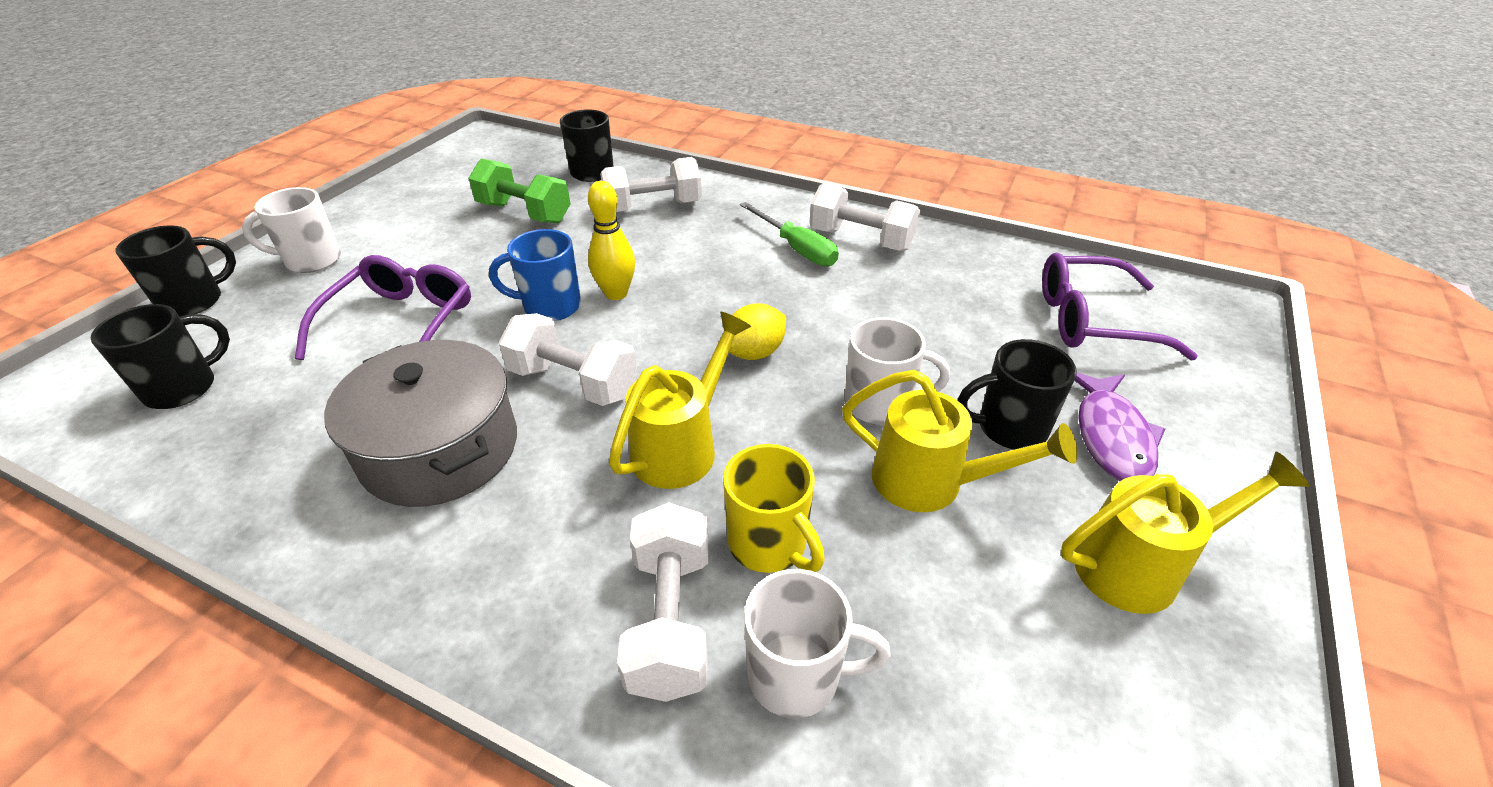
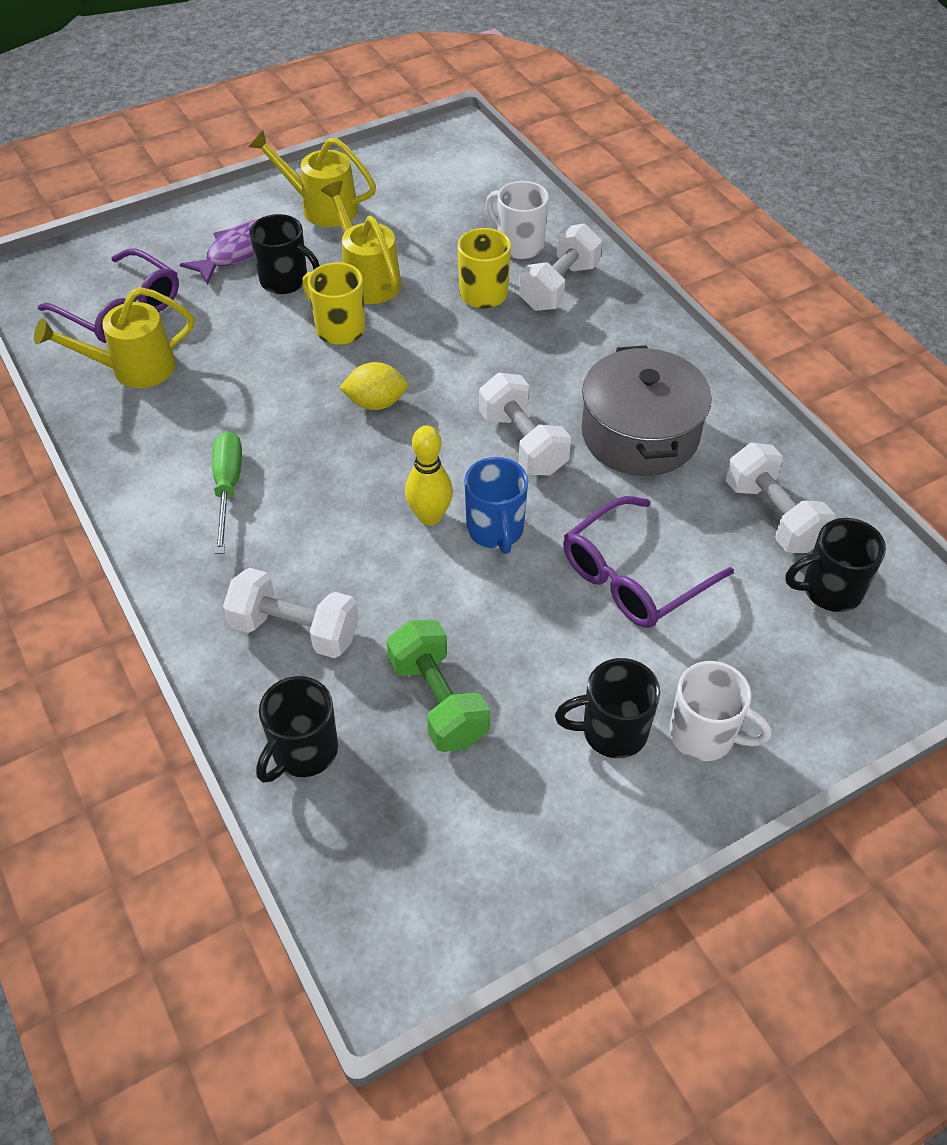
camera: 145 degrees left, 10 degrees up
(194, 301) = (833, 721): black mug -> black mug (612, 732)
(550, 307) = (495, 530): blue mug -> blue mug turned 45 degrees clockwise
(681, 446) = (485, 362): yellow watering can -> yellow watering can (133, 369)
(861, 239) = (161, 468): white dumbbell -> white dumbbell (772, 516)
(880, 404) = (339, 328): white mug -> yellow mug

